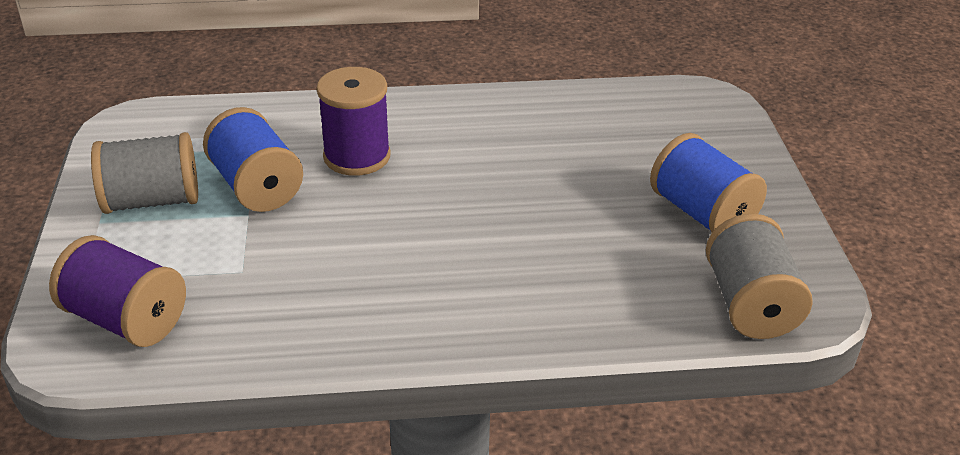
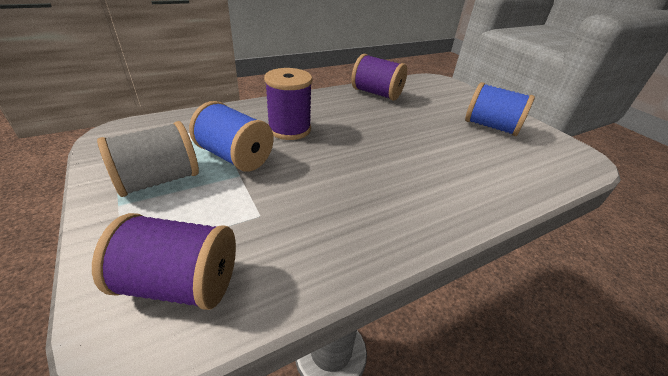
camera: 25 degrees left, 0 degrees up
(553, 111) = (376, 93): none -> purple spool
(750, 304) = (562, 165): grey spool -> none

